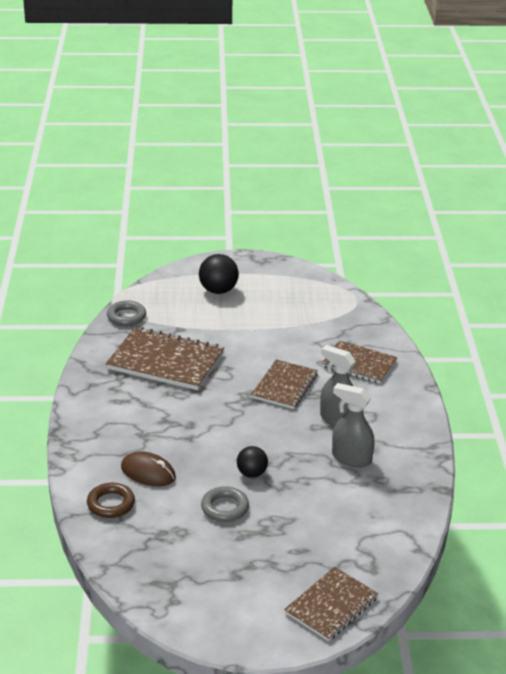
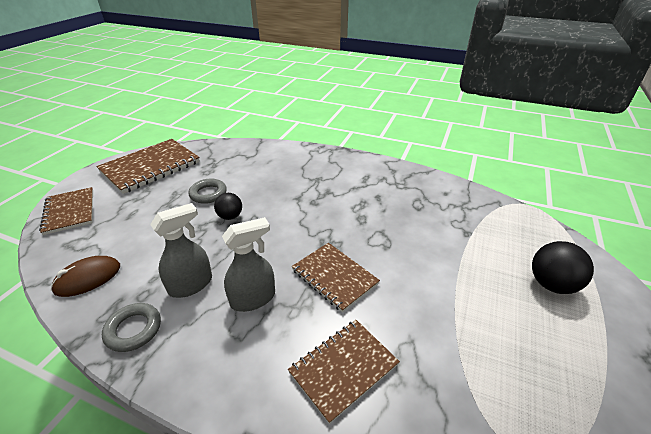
camera: 115 degrees right, 5 degrees up
(111, 504) = (257, 154): brown ring -> none
(126, 316) = (495, 206): grey ring -> grey ring (133, 329)
(148, 472) = (274, 172): brown mouse -> brown mouse (88, 278)
(165, 361) = (412, 211): brown notebook -> brown notebook (150, 167)

